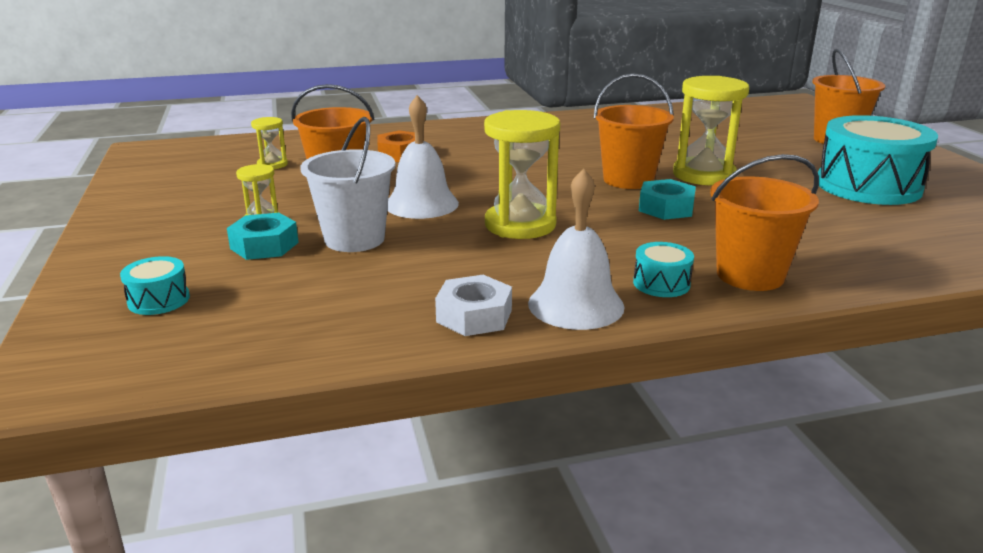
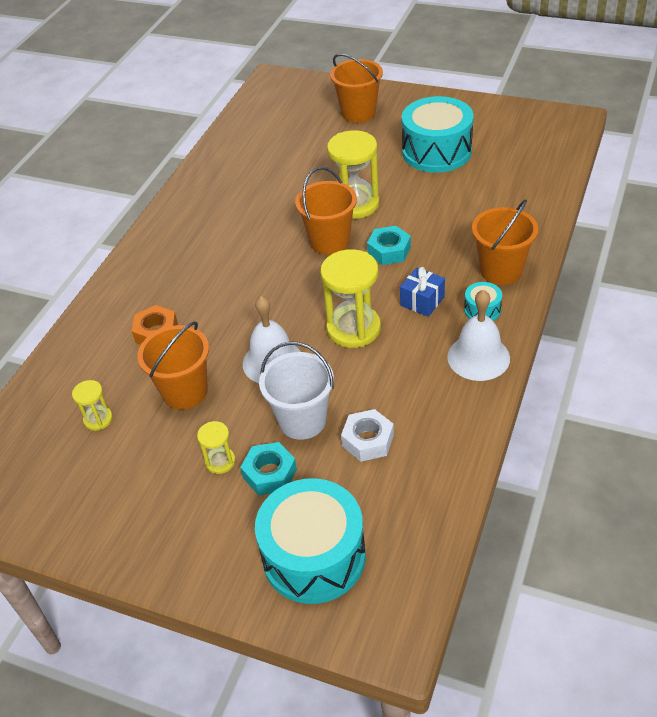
camera: 50 degrees left, 20 degrees up
(159, 300) = (314, 556): turquoise drum -> turquoise drum, size x2.29
(474, 316) = (458, 406): white nut -> white nut (368, 440)
(617, 246) = (422, 301): none -> blue gift

